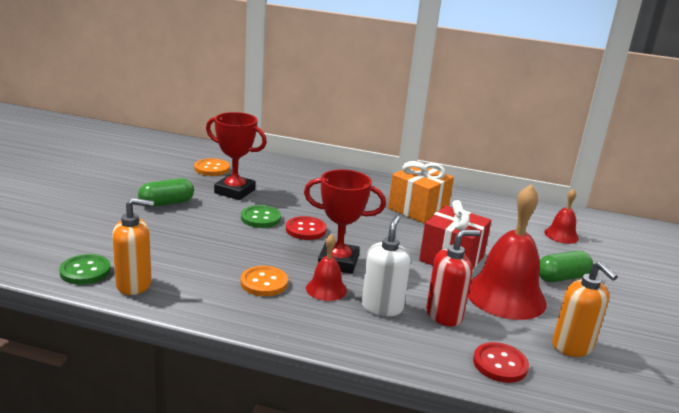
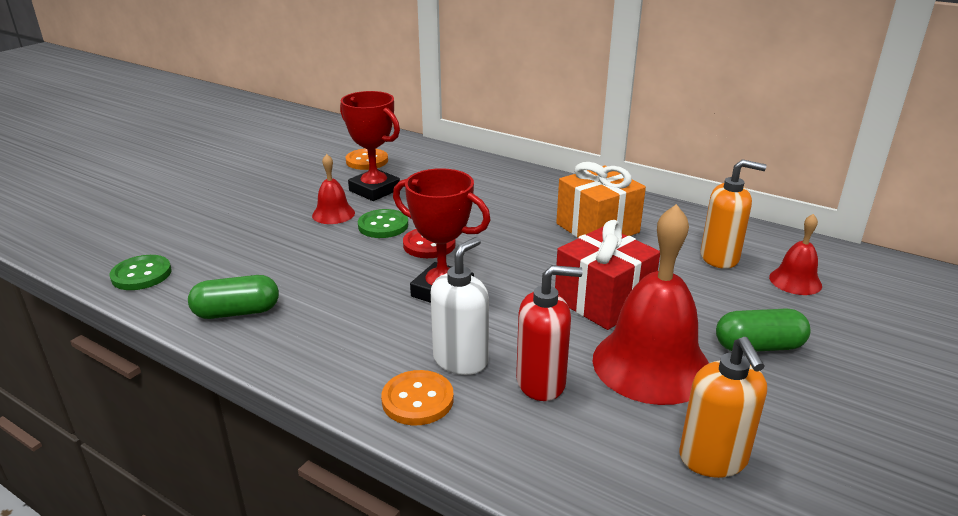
camera: 20 degrees right, 5 degrees up
(134, 284) = (181, 296): orange soap dispenser -> orange soap dispenser (720, 258)
(166, 203) = (286, 200): green capsule -> green capsule (237, 312)
(264, 283) = (330, 310): orange button -> orange button (417, 400)
(326, 289) = (403, 326): red bell -> red bell (333, 214)
(500, 364) = (579, 470): red button -> none

